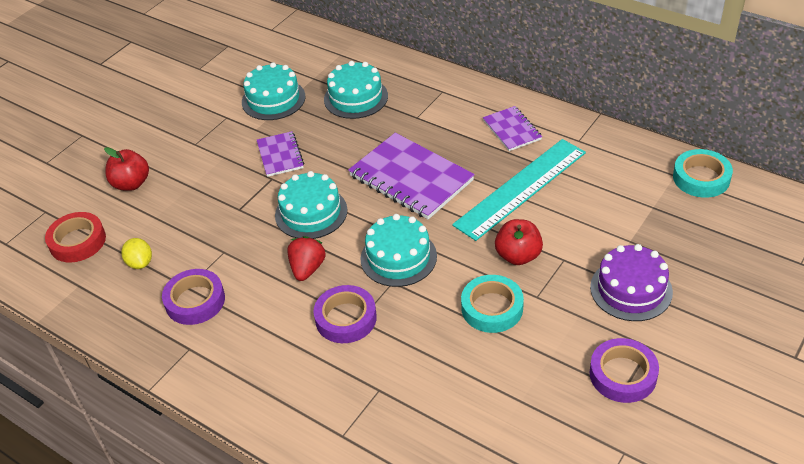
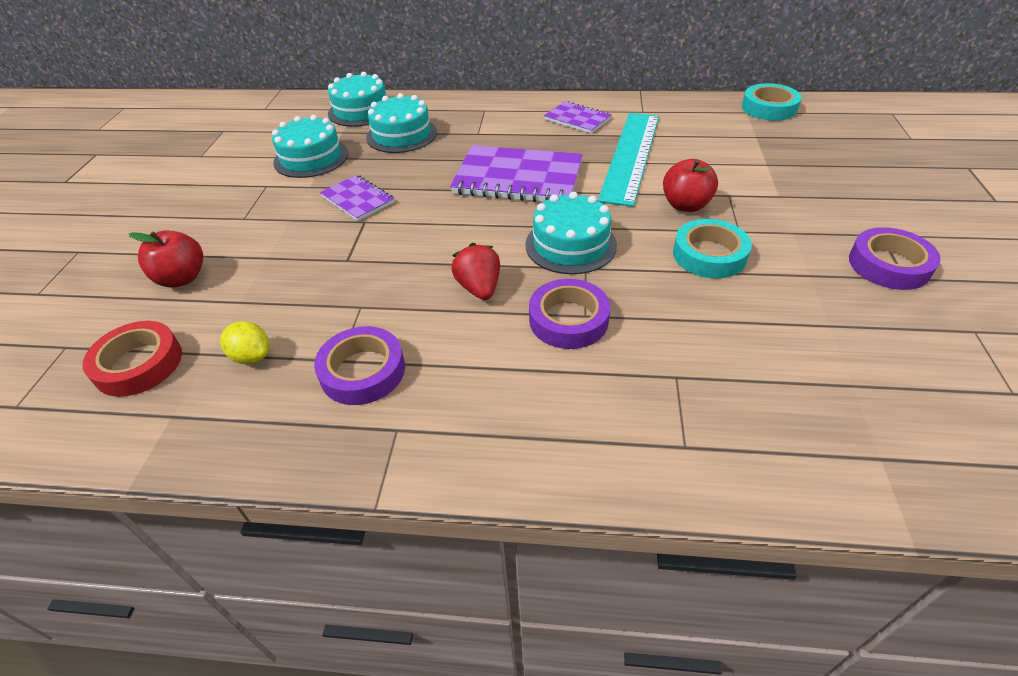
camera: 30 degrees left, 0 degrees up
(311, 212) = (437, 237): turquoise cake -> turquoise cake (361, 111)
(631, 289) = (812, 197): purple cake -> none

